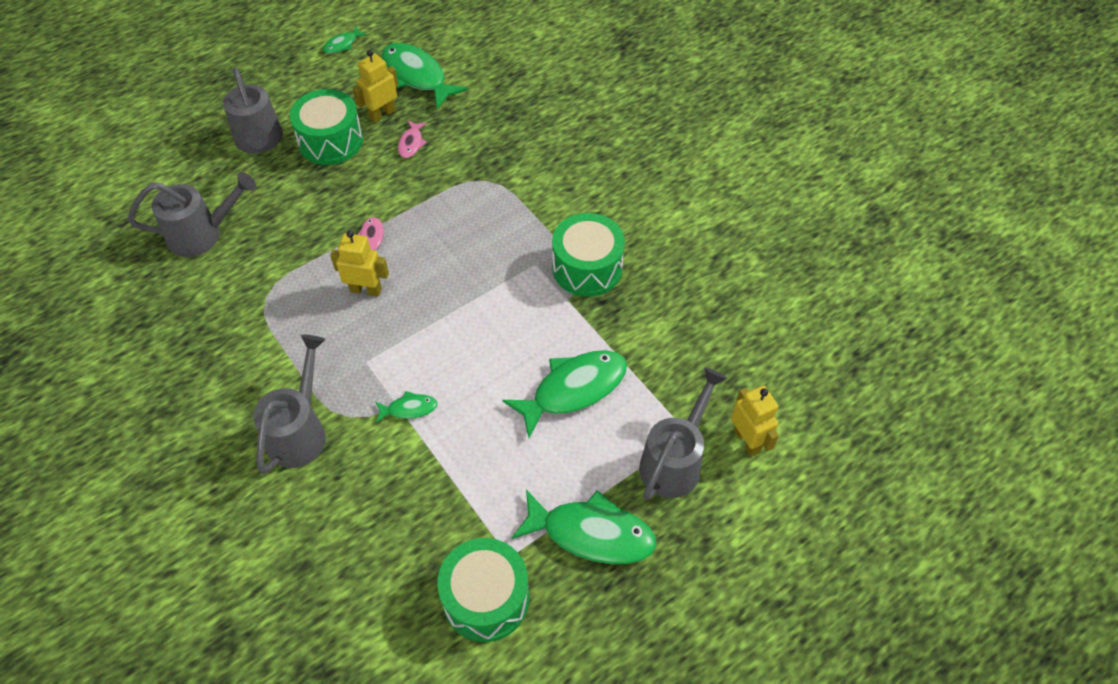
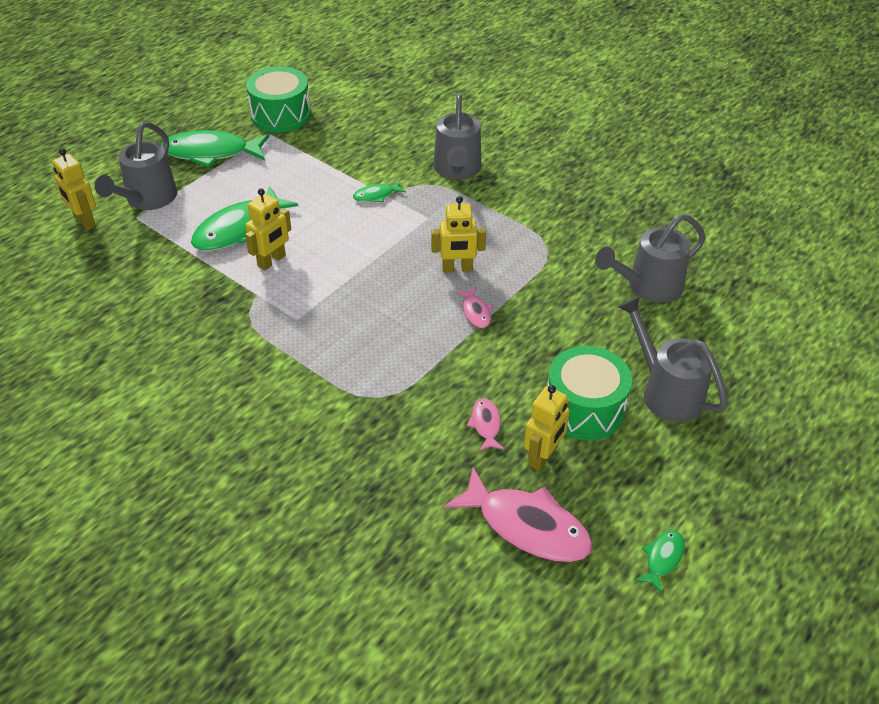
camera: 165 degrees right, 10 degrees down
(416, 76) = (527, 526): green fish -> pink fish
(545, 337) = (272, 261): none -> yellow robot
(587, 268) = (241, 326): green drum -> none

